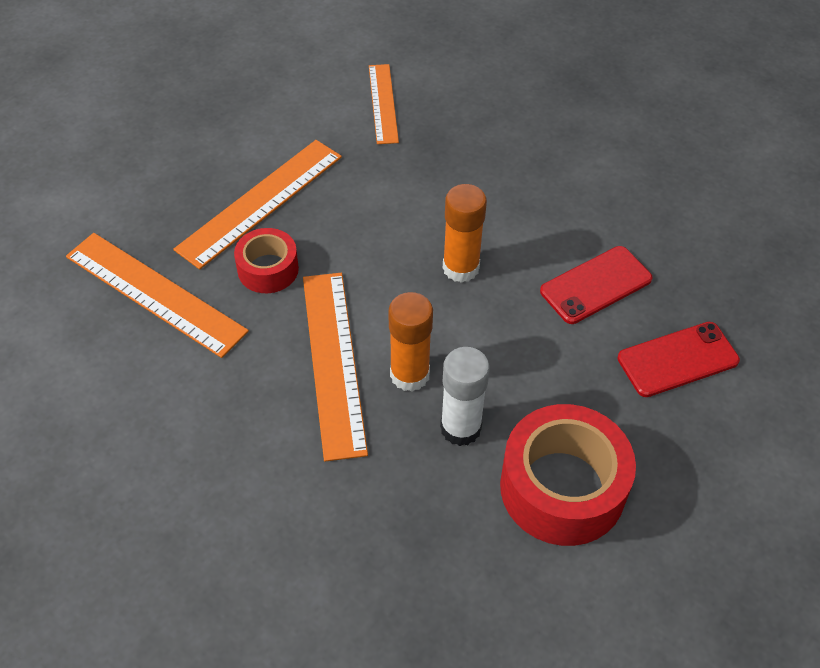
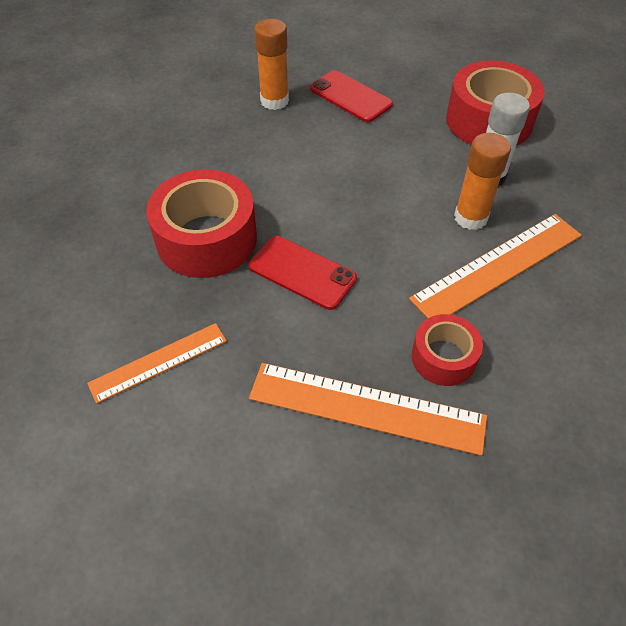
camera: 115 degrees left, 0 degrees up
(155, 293) = (542, 440): orange ruler -> none
(461, 268) = (346, 224): orange glue stick -> orange glue stick (274, 101)
(499, 163) = (206, 239): none -> red tape
(595, 285) = (311, 147): red phone -> red phone (302, 272)

